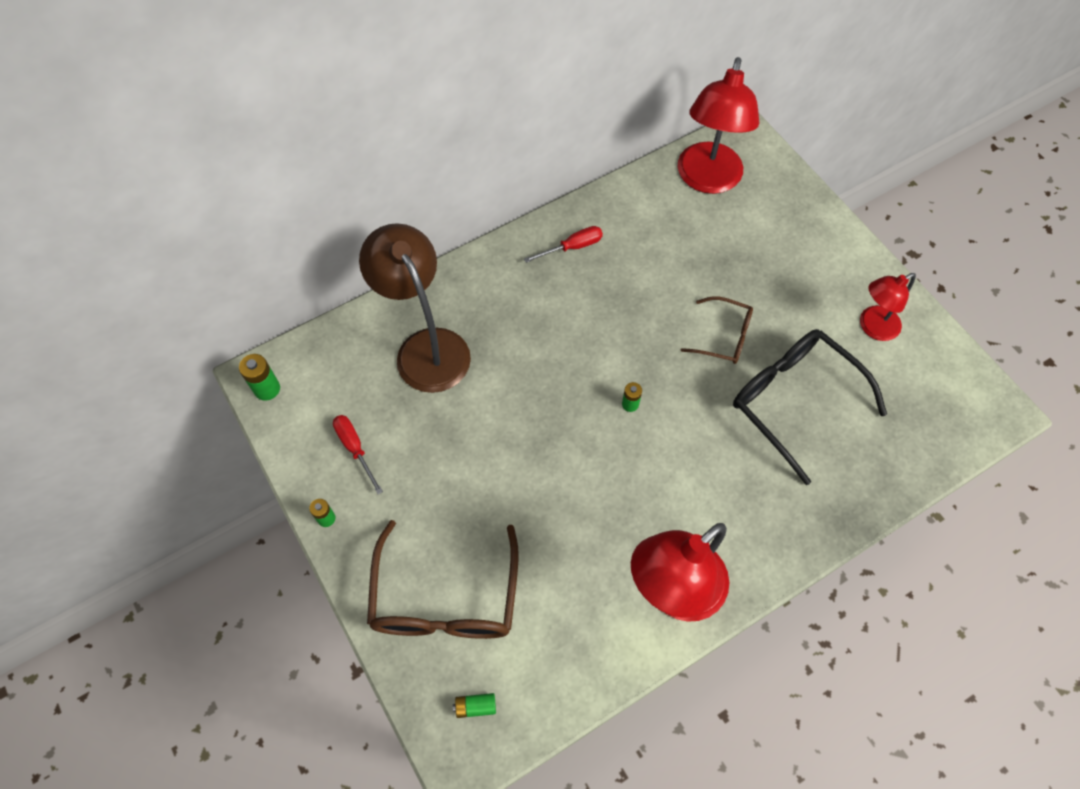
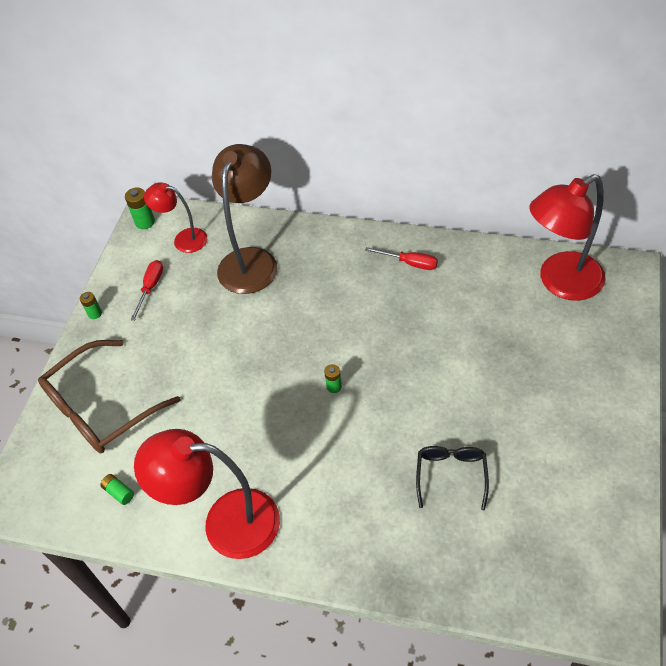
camera: 50 degrees right, 10 degrees down
(475, 706) = (48, 481): green battery -> green battery (119, 492)
(724, 337) = (449, 394): brown glasses -> none
(793, 401) = (451, 475): black glasses -> black glasses, size x0.55
(872, 327) = (576, 474): red lamp -> red lamp (183, 239)

